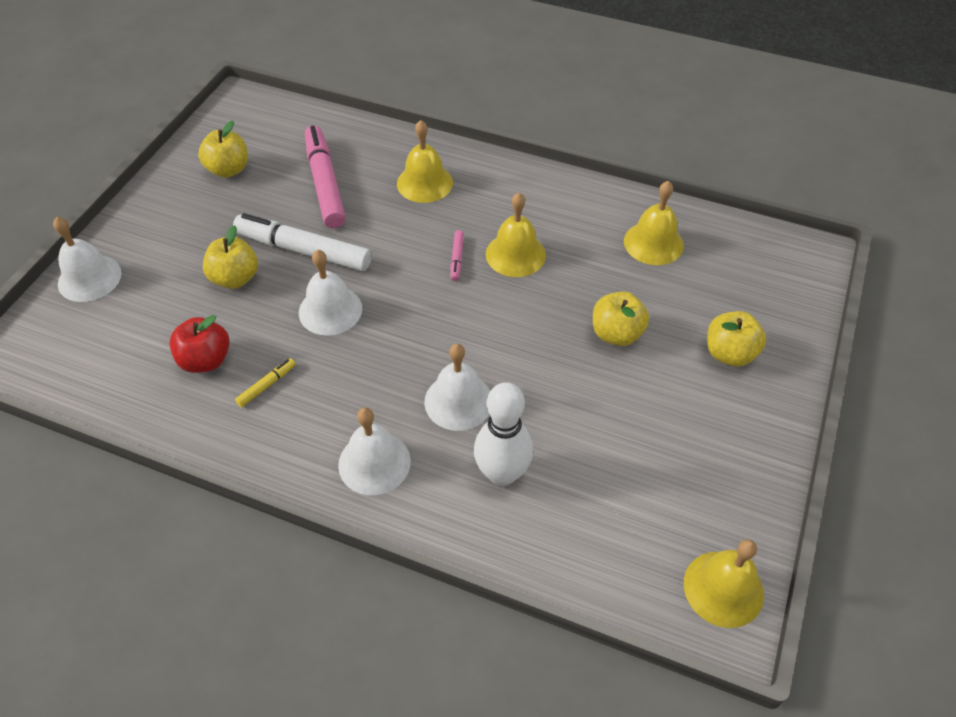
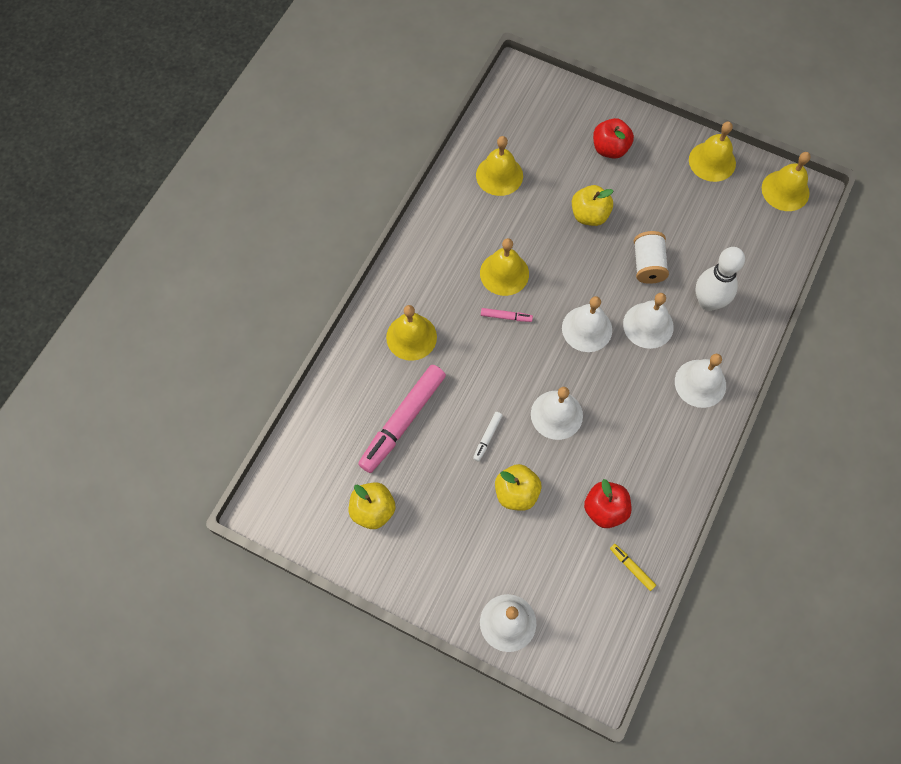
camera: 85 degrees left, 15 degrees up
(267, 385) = (631, 460): yellow marker -> yellow marker (631, 568)
(303, 250) = (487, 437): white marker -> white marker, size x0.43
(325, 183) = (403, 421): pink marker -> pink marker turned 45 degrees counterclockwise
(447, 336) = (587, 329): none -> white bell
(551, 400) = (648, 265): none -> white spool
(729, 353) = (610, 149): yellow apple -> red apple
(747, 481) = (712, 161): none -> yellow bell

